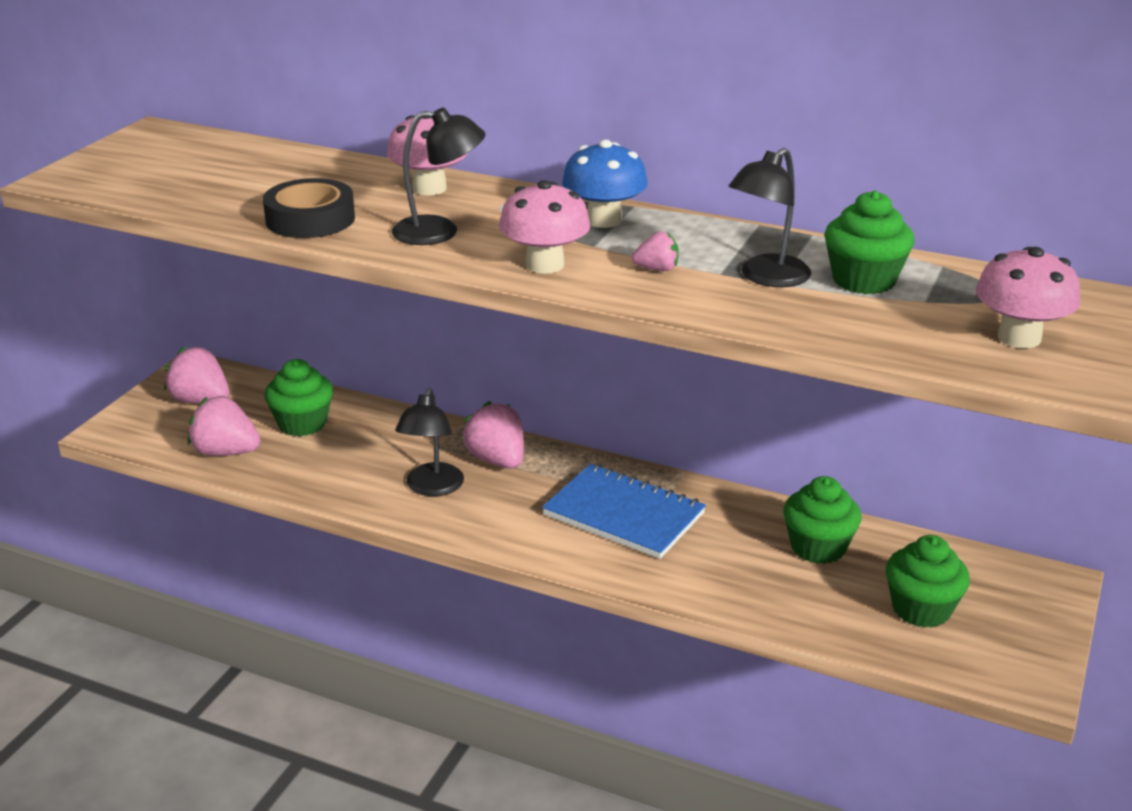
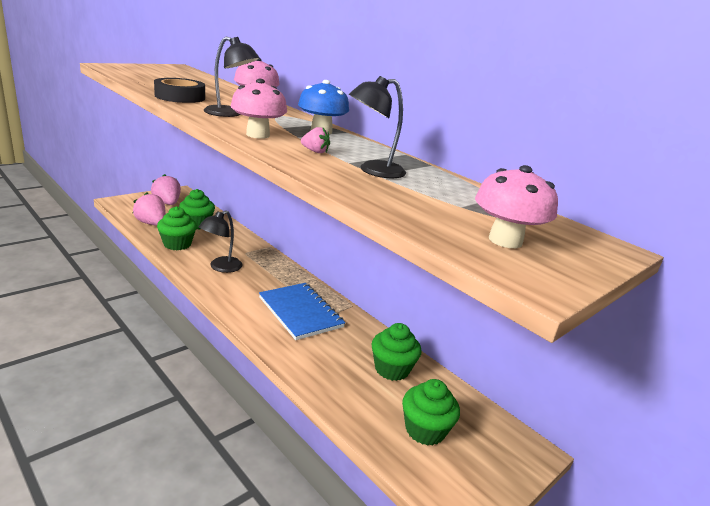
camera: 20 degrees right, 5 degrees down
(497, 460) = (265, 267): pink strawberry -> none
(863, 280) = (433, 188): green cupcake -> green cupcake (177, 244)

